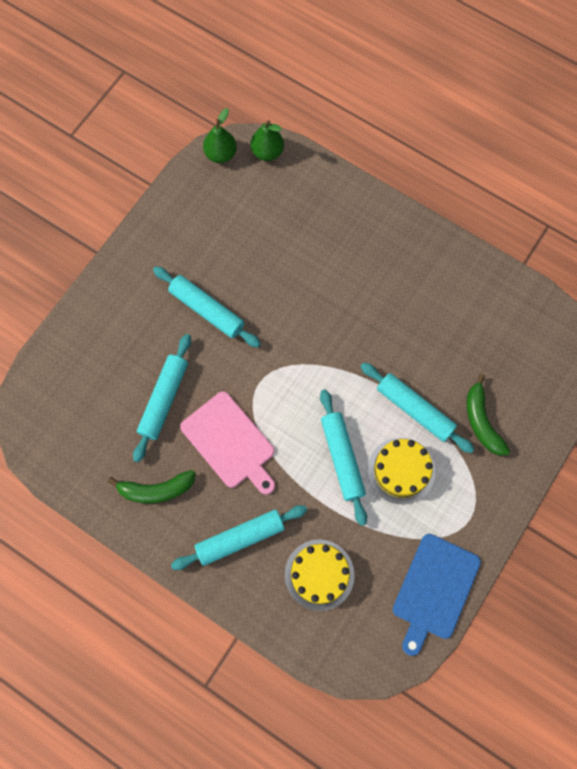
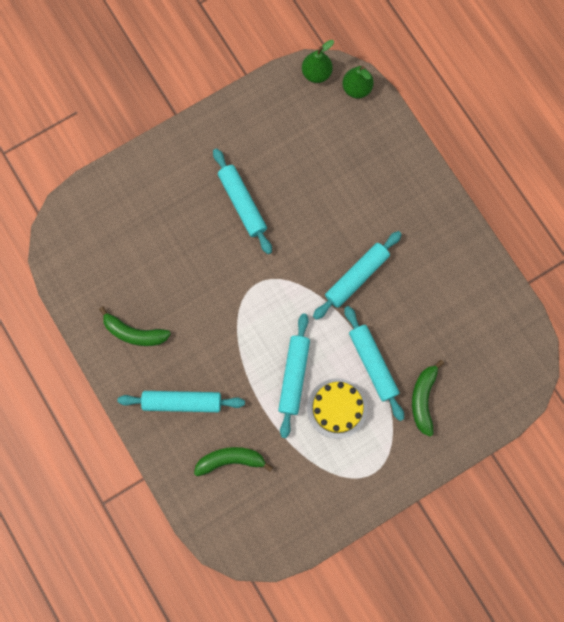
camera: 25 degrees right, 5 degrees up
(164, 399) = (174, 262): turquoise rolling pin -> turquoise rolling pin (356, 277)
(230, 442) = (210, 322): pink cutting board -> none
(319, 574) = (231, 460): yellow cake -> green banana
(434, 590) = (316, 515): blue cutting board -> none

